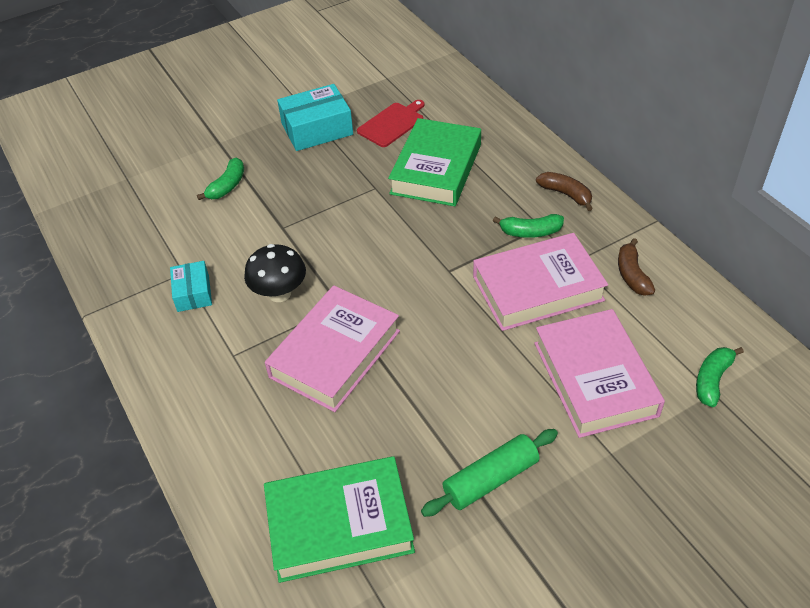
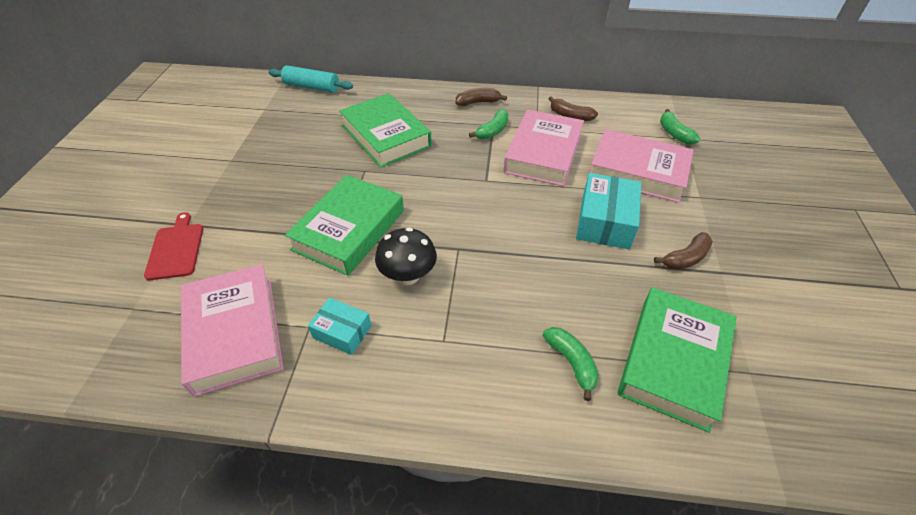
camera: 55 degrees left, 0 degrees up
(227, 186) = (247, 245): green banana -> green banana (571, 363)
(296, 227) = (349, 230): none -> green book
(317, 129) = (262, 165): turquoise box -> turquoise box (605, 222)
(335, 354) = (504, 276): pink book -> pink book (234, 333)
(392, 124) = (313, 130): red cutting board -> red cutting board (176, 249)
(450, 79) = (312, 87): none -> turquoise rolling pin
(490, 479) = (685, 258): green rolling pin -> brown banana

